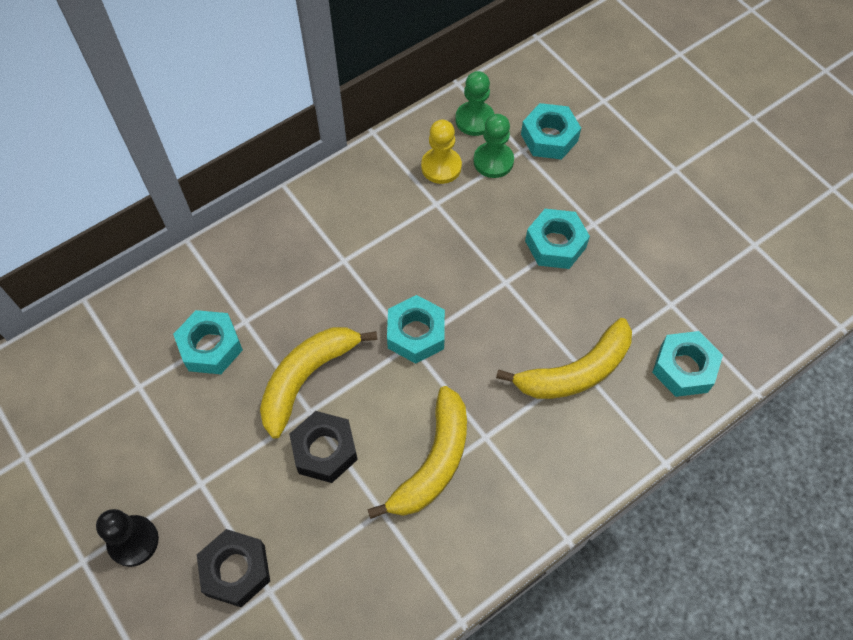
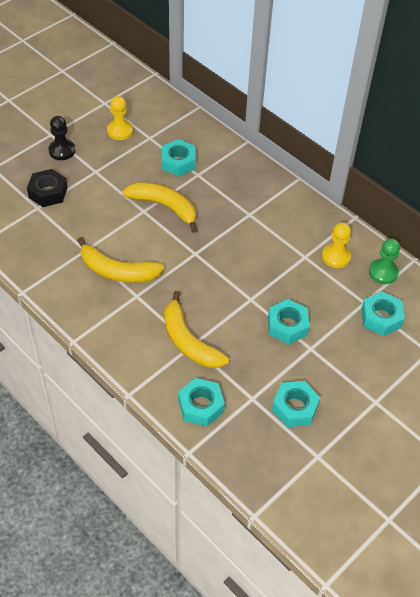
camera: 80 degrees right, 10 degrees down
(108, 434) = (120, 131): none -> yellow pawn
(325, 450) = (119, 220): black nut -> none
(416, 334) = (203, 255): turquoise nut -> turquoise nut (294, 408)
(493, 161) = (349, 285): green pawn -> none

